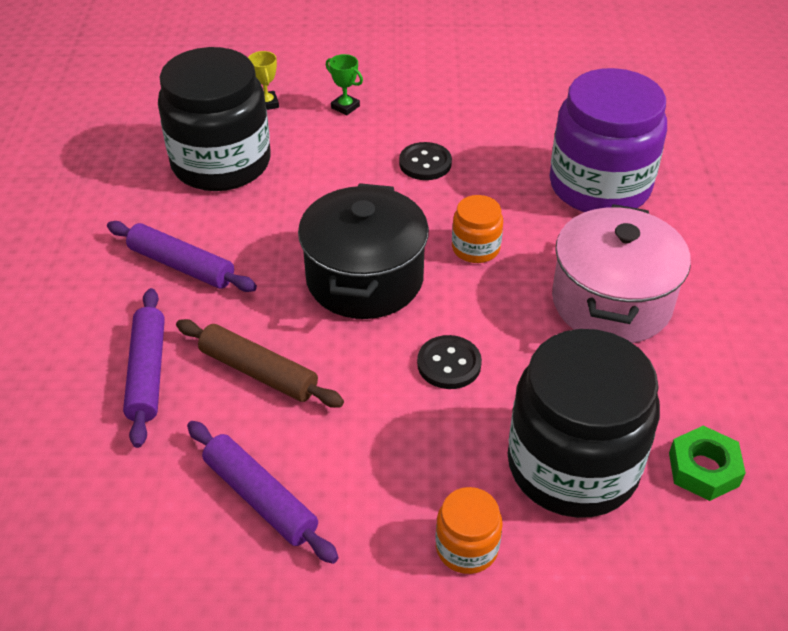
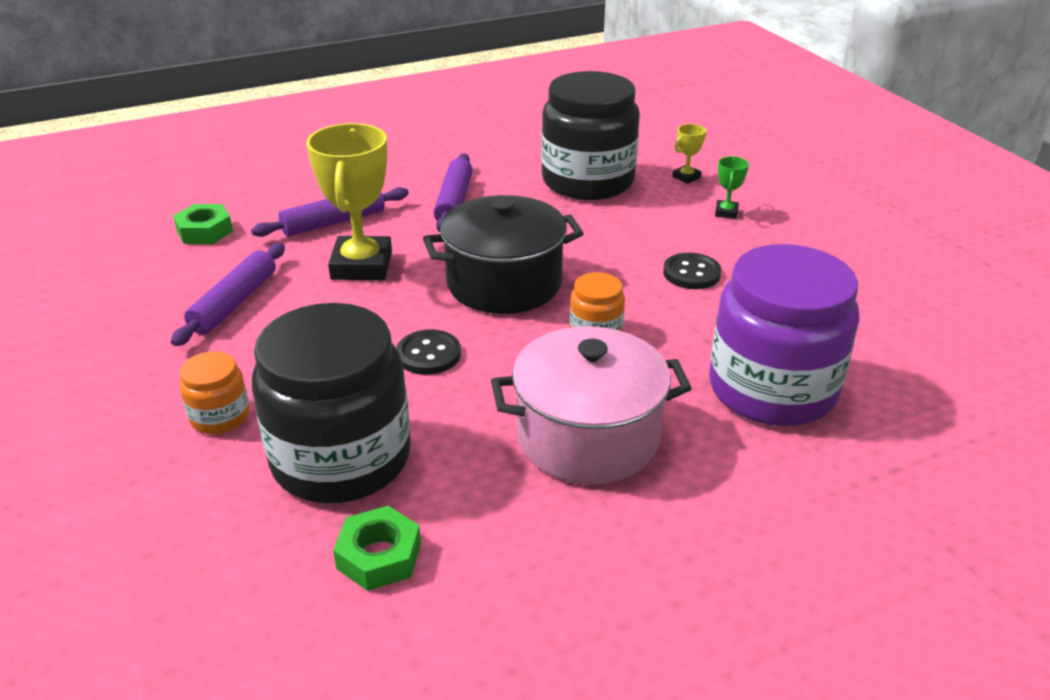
camera: 65 degrees right, 10 degrees down
(70, 499) = (205, 231): none -> green nut
(258, 372) = (361, 265): brown rolling pin -> yellow trophy

